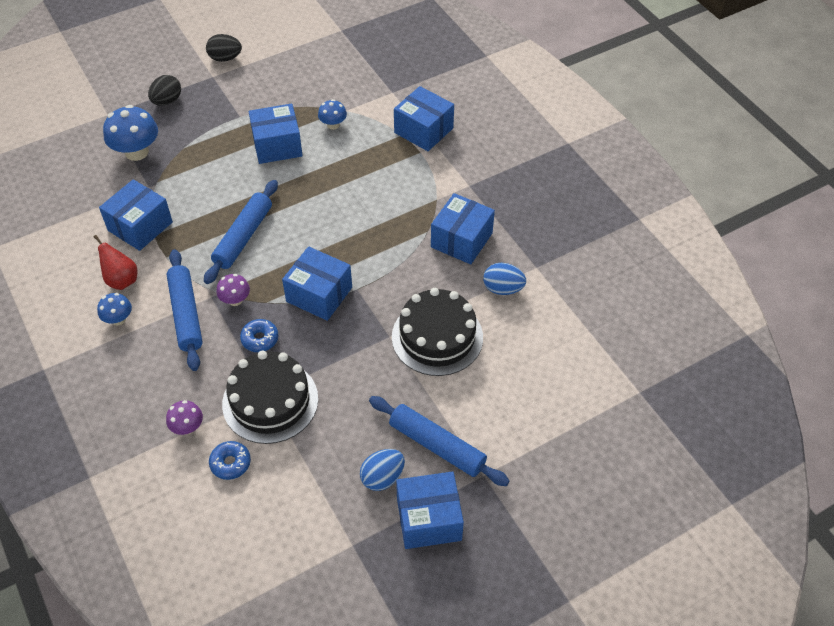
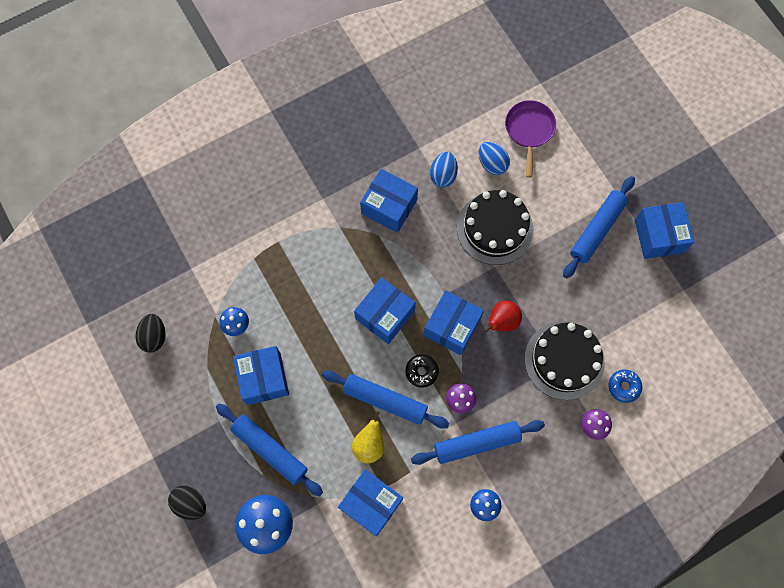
camera: 90 degrees left, 20 degrees up
(121, 280) = (438, 510): red pear -> red pear (502, 322)
(199, 225) = (369, 445): none -> yellow pear
(206, 152) = (270, 450): none -> blue rolling pin
(225, 58) = (124, 447): black egg -> black egg (154, 336)
(260, 339) = (502, 374): blue donut -> none
(271, 267) = (421, 372): none -> black donut
(382, 477) = (627, 269): blue egg -> blue egg (492, 164)
(423, 130) = (248, 238): blue box -> blue box (385, 315)
(569, 376) = (529, 130): none -> purple pan

